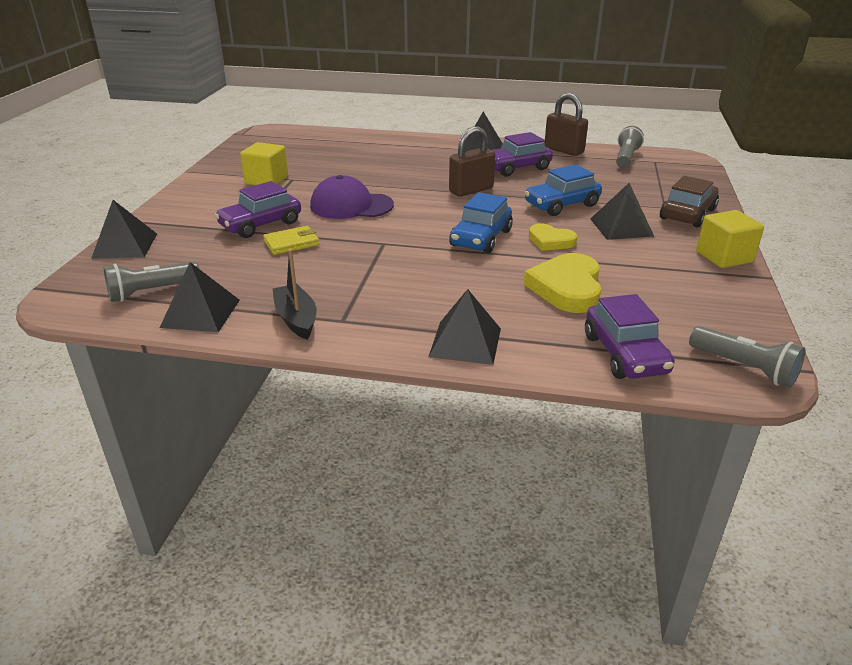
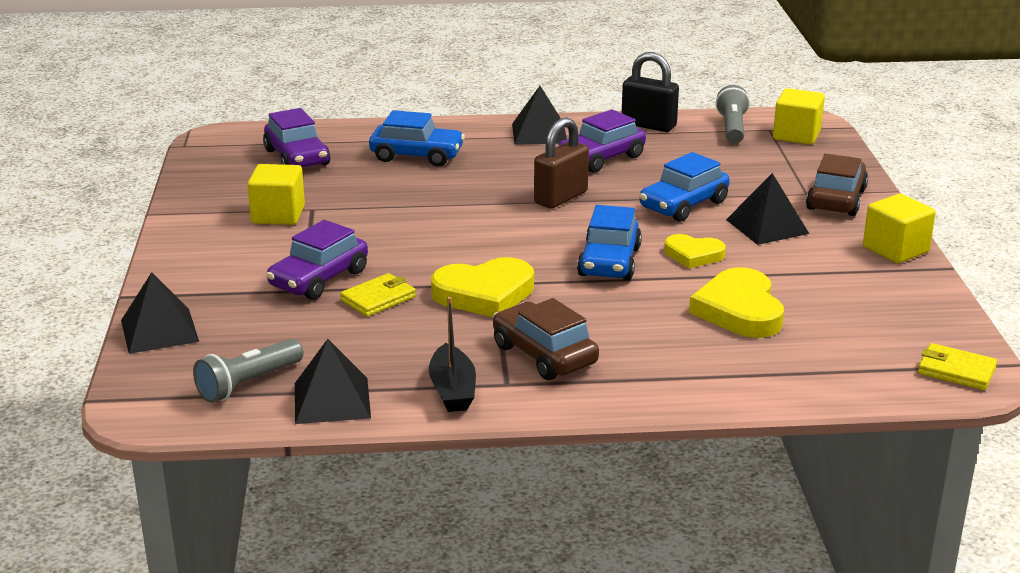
camera: 15 degrees left, 5 degrees down
(296, 319) = (452, 390): black boat -> black boat turned 150 degrees counterclockwise
(351, 206) = (419, 238): purple cap -> none
(371, 249) = (484, 294): none -> yellow heart
(386, 301) = (544, 355): none -> brown car
(387, 154) = (417, 156): none -> blue car
(465, 342) = (660, 387): black pyramid -> none
(563, 150) = (648, 125): brown padlock -> black padlock
(625, 354) = (833, 375): purple car -> purple car (297, 157)
(674, 167) = (796, 135): none -> yellow cube
(744, 368) = (956, 370): grey flashlight -> yellow wallet

